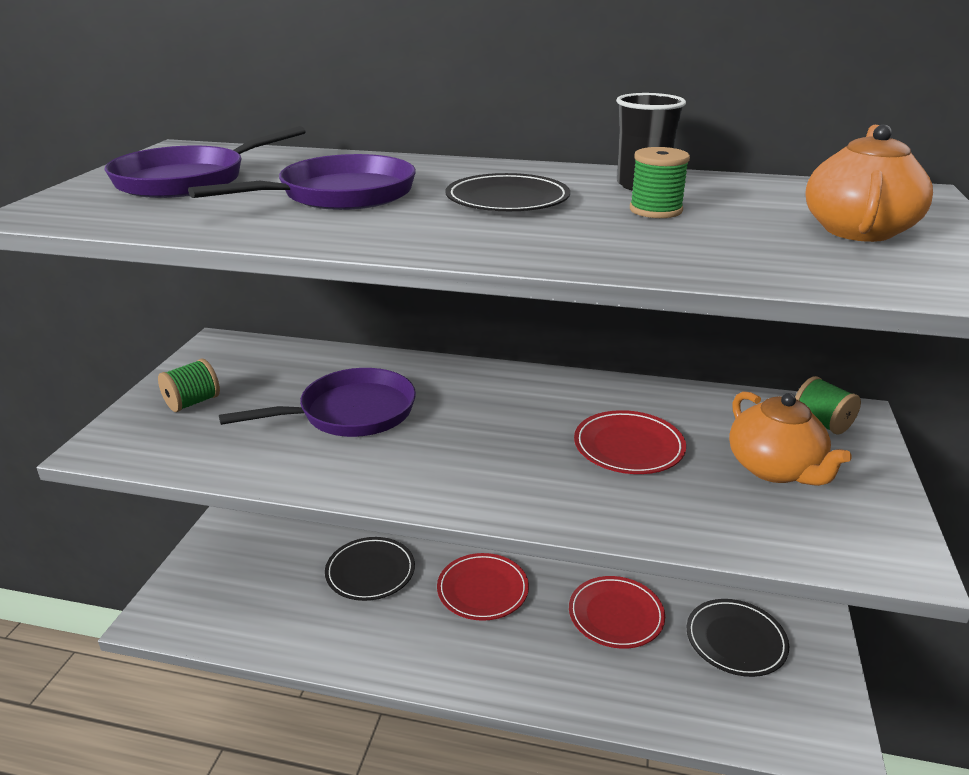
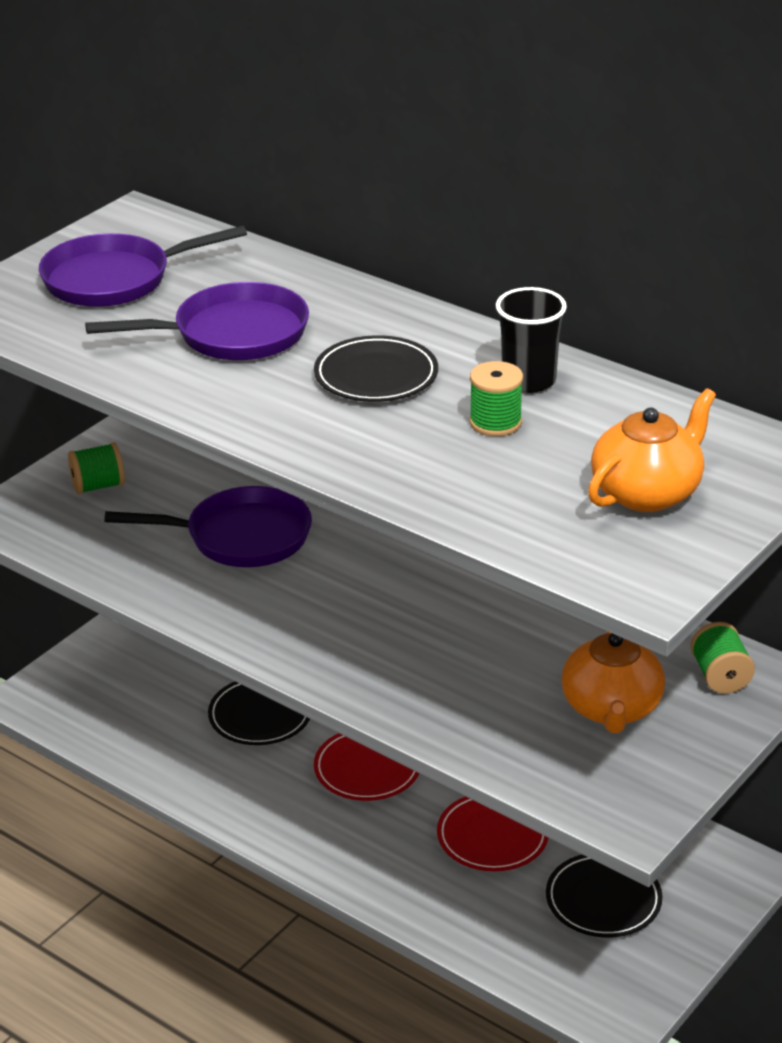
camera: 25 degrees right, 5 degrees up
(628, 447) = (486, 647): red plate -> none

